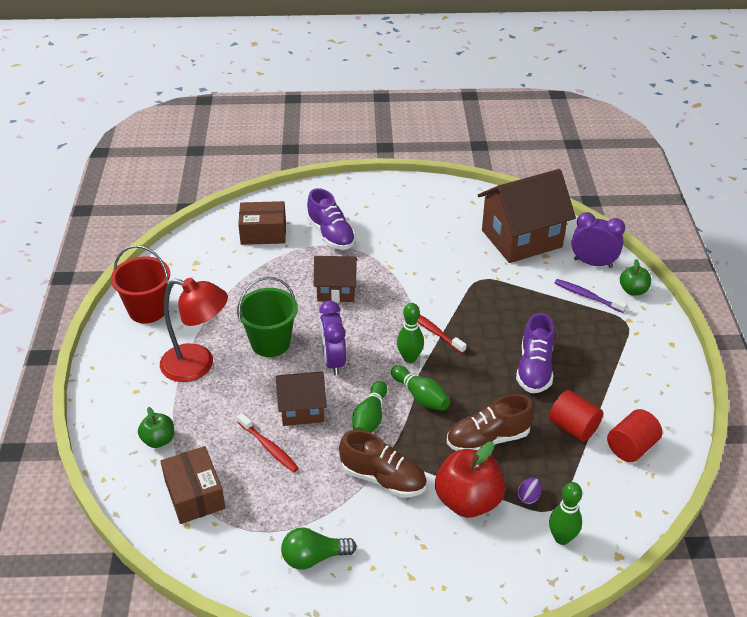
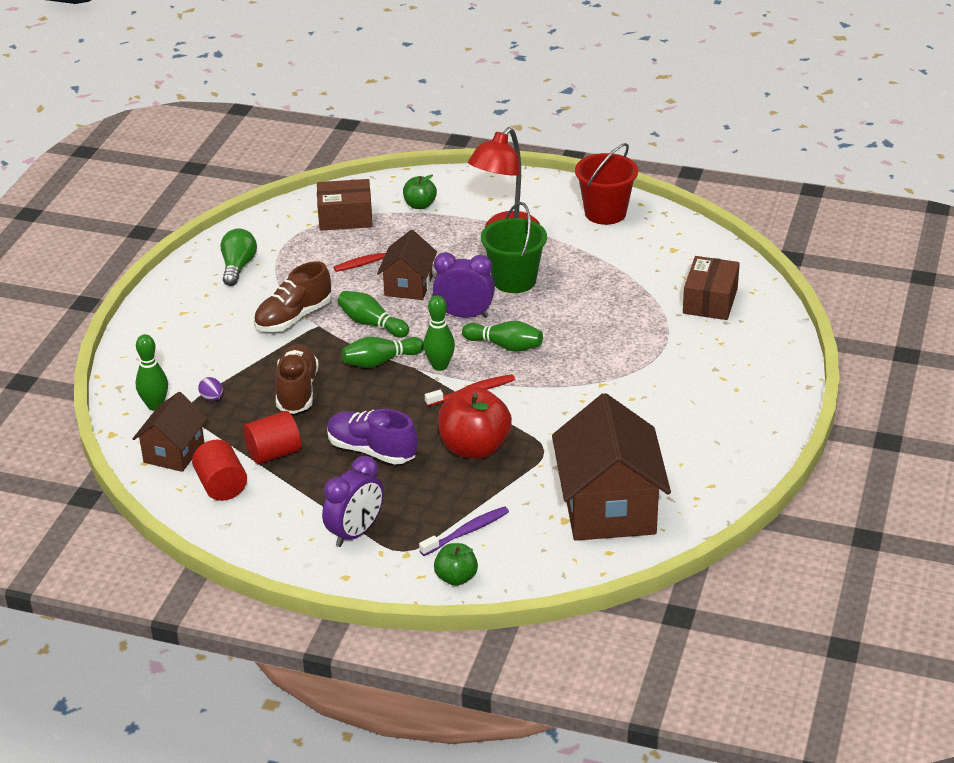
camera: 110 degrees right, 5 degrees down
(331, 234) = (685, 350): purple shoe -> none
(336, 290) = (577, 336): brown house -> brown house (174, 453)
(366, 327) = (505, 346): none -> green bowling pin
(468, 501) = (234, 361): red apple -> red apple (474, 448)
(593, 263) = (528, 559): purple clock -> purple clock (355, 533)

